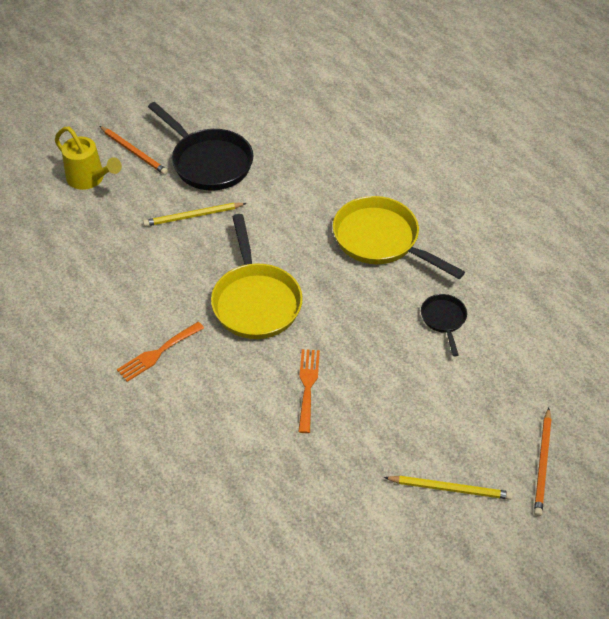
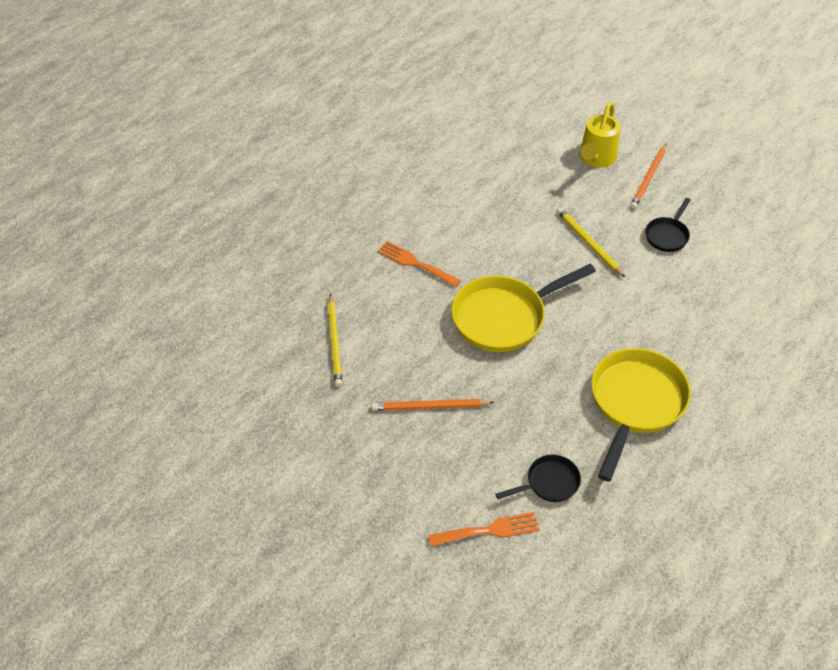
camera: 75 degrees right, 0 degrees up
(208, 162) = (667, 235): black pan -> black pan, size x0.51
(307, 386) = (418, 382): orange fork -> orange fork (489, 530)
(450, 489) = (336, 525): yellow pencil -> yellow pencil (334, 342)
(542, 463) = (391, 609): orange pencil -> orange pencil (430, 407)

